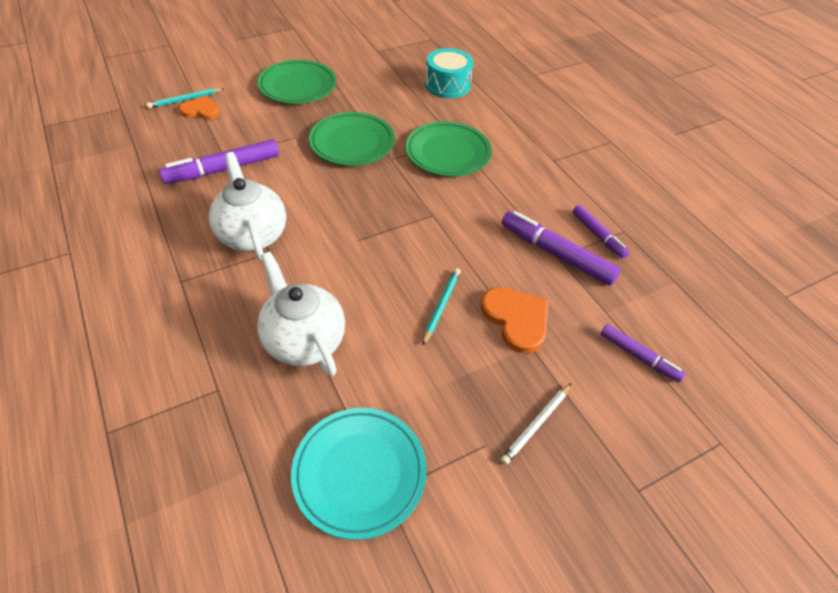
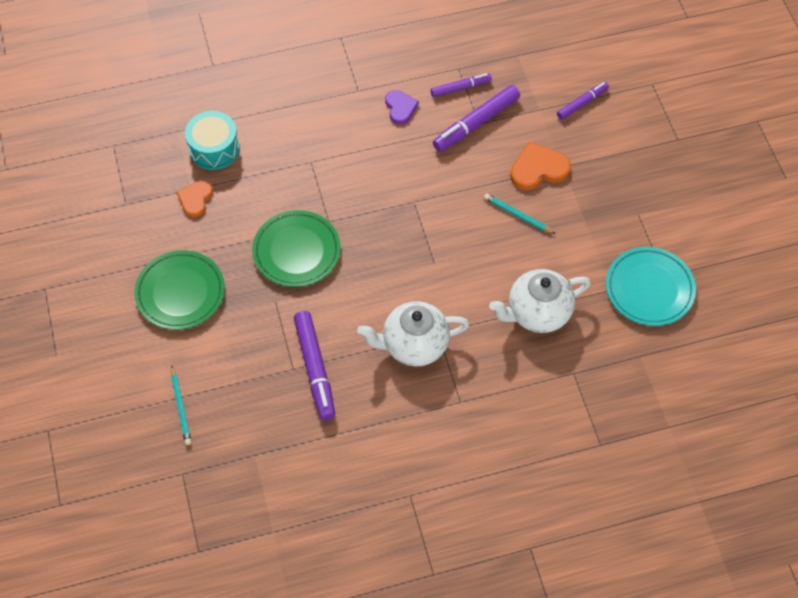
camera: 75 degrees left, 10 degrees up
(201, 110) = (205, 390): orange heart -> orange heart (195, 199)
(447, 153) = (330, 172): green plate -> none
(536, 425) = (627, 180): white pencil -> none
(547, 191) = (400, 107): none -> purple heart

